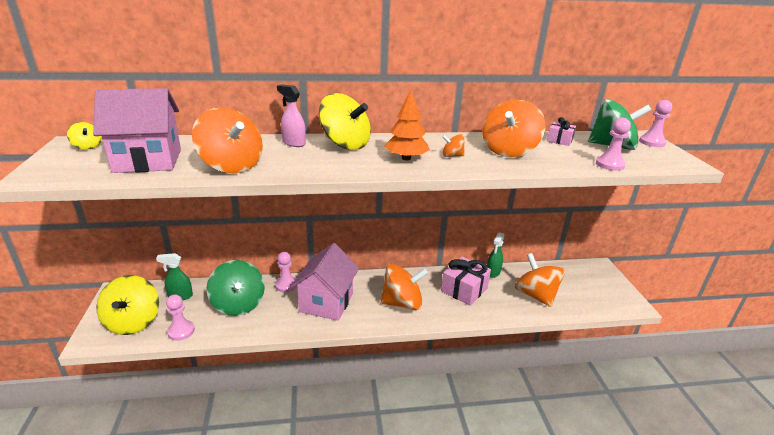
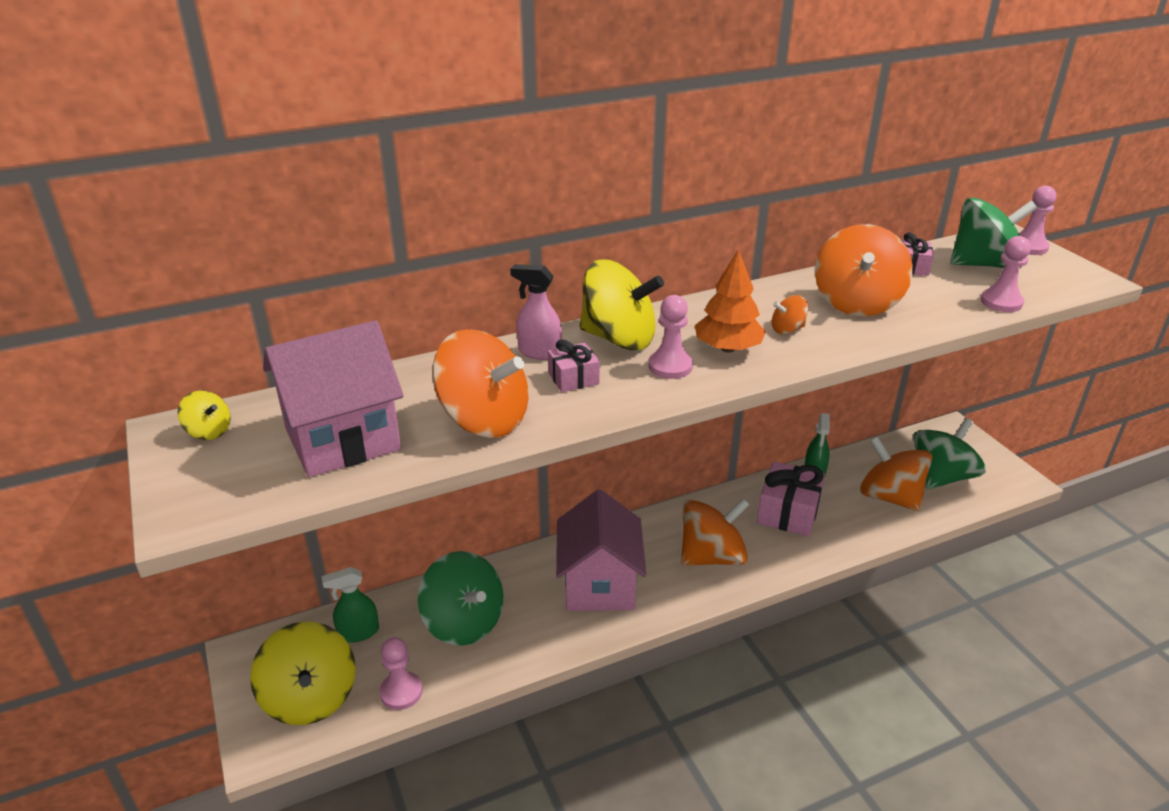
camera: 15 degrees left, 5 degrees up
(286, 285) = (519, 570): pink pawn -> pink pawn (670, 366)
(301, 157) = (573, 378): none -> pink gift
(577, 291) = (941, 477): none -> green spinning top

